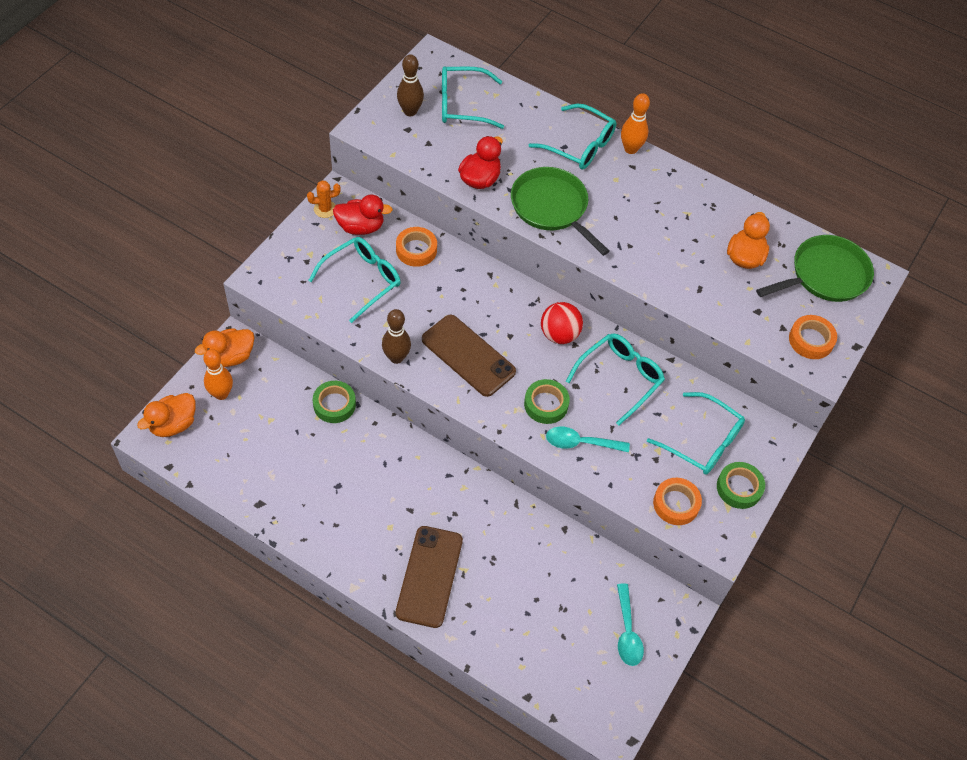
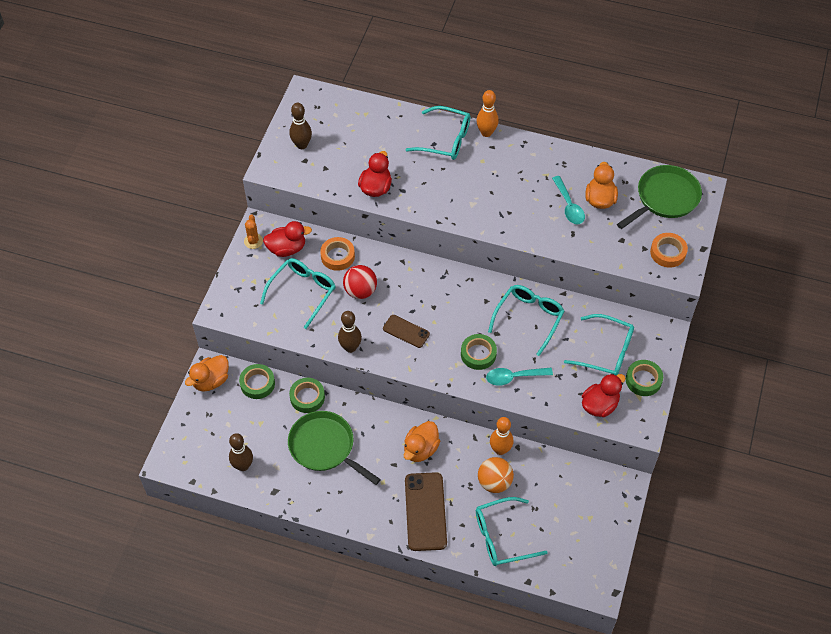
camera: 10 degrees left, 0 degrees up
(173, 424) = (184, 447): orange duck -> orange duck (420, 449)
(221, 394) = (214, 412): orange bowling pin -> orange bowling pin (500, 450)
(233, 464) = (243, 466): none -> brown bowling pin
(282, 374) = (257, 383): none -> green tape
(325, 209) = (253, 241): orange cactus -> orange cactus turned 60 degrees counterclockwise
(462, 105) = (341, 129): turquoise glasses -> turquoise glasses (502, 537)
(468, 356) = (406, 331): brown phone -> brown phone, size x0.57
(523, 563) = (494, 482): none -> orange ball
(551, 208) = (439, 197): green pan -> green pan (324, 447)
(559, 334) = (471, 296): red ball -> red ball (360, 291)
(627, 632) = (588, 512): turquoise spoon -> turquoise spoon (569, 206)
(676, 504) = (599, 405): orange tape -> red duck

